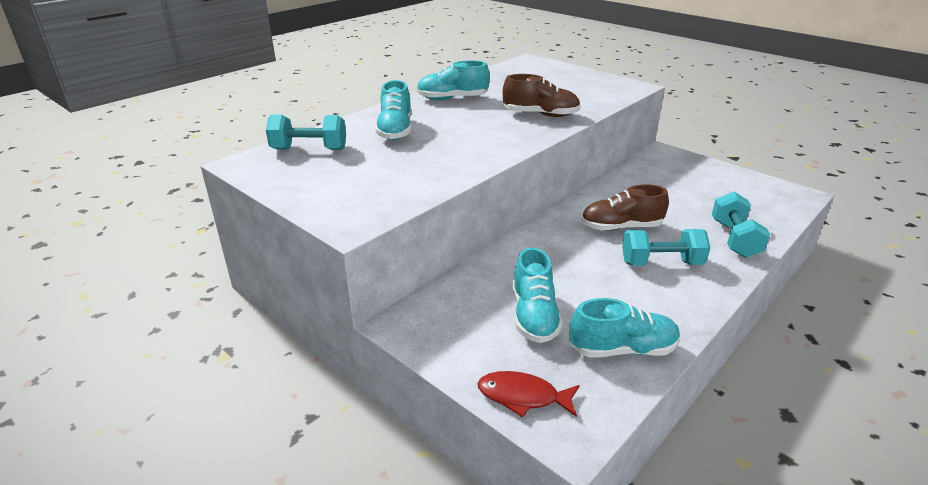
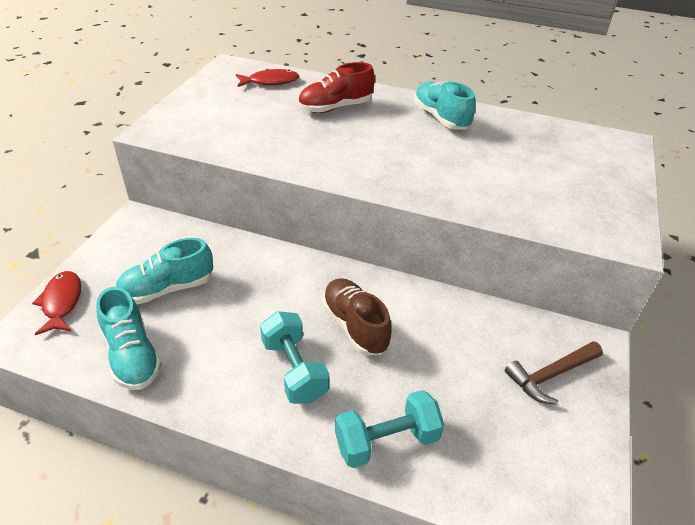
camera: 65 degrees right, 10 degrees up
(309, 149) = (270, 82): turquoise dumbbell -> red fish
(395, 131) = (335, 108): turquoise shoe -> red shoe
(541, 115) = (447, 179): brown shoe -> none
(686, 172) = (550, 375): none -> brown hammer

